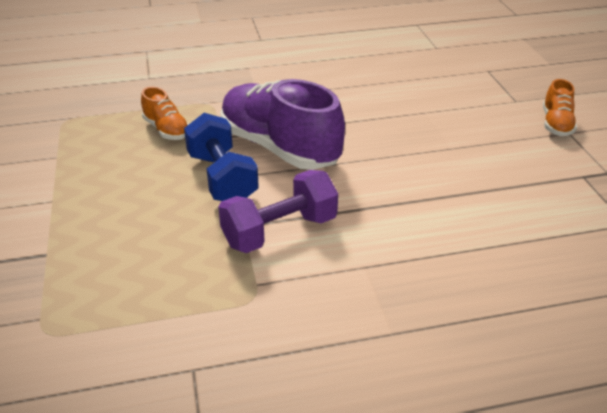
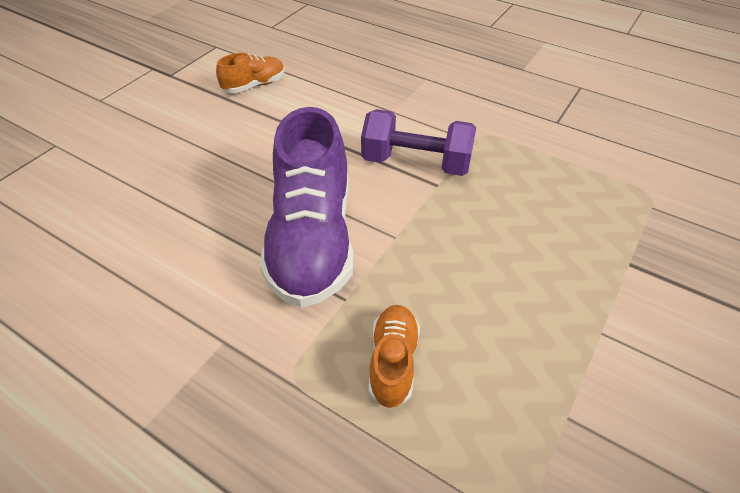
camera: 135 degrees left, 10 degrees up
(222, 178) = (405, 241): blue dumbbell -> none
(556, 124) = (89, 109): orange shoe -> orange shoe (254, 85)

